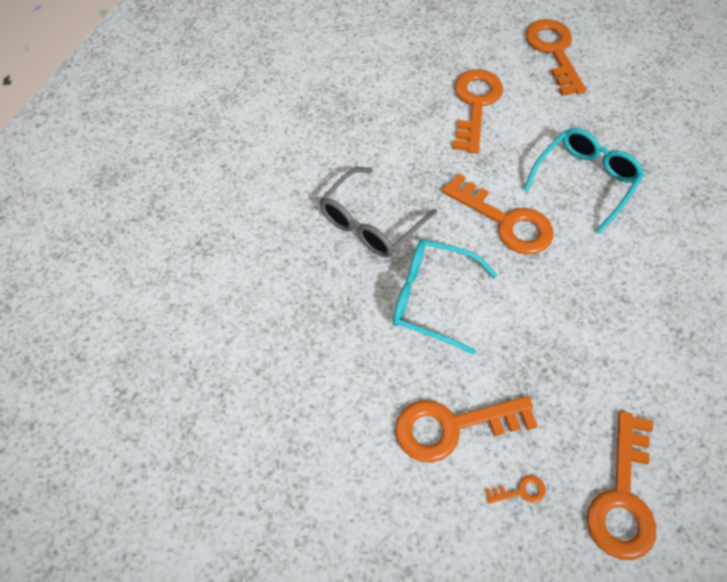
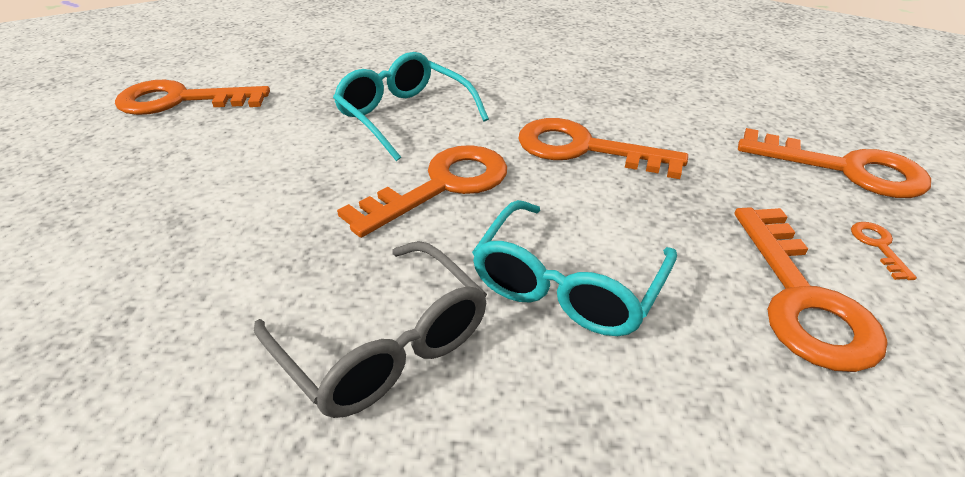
camera: 80 degrees left, 20 degrees down
(475, 105) = (212, 178): orange key -> orange key (584, 149)

